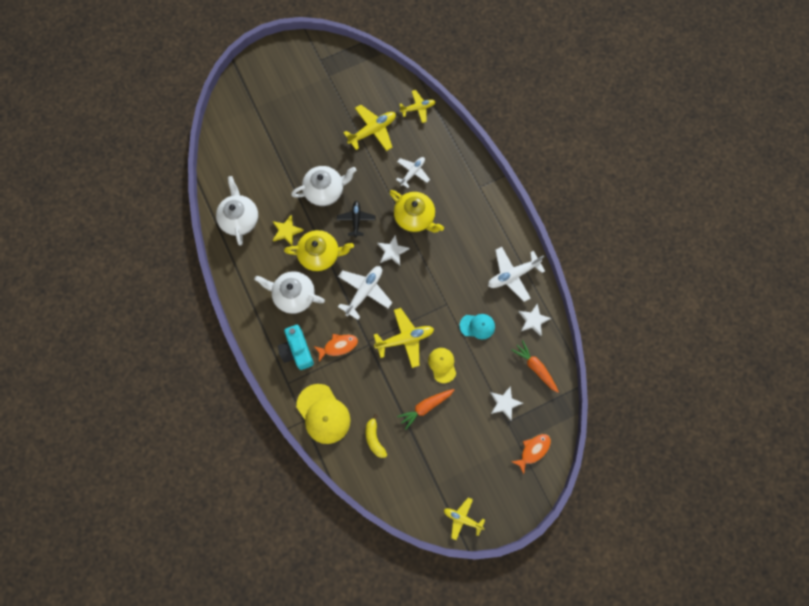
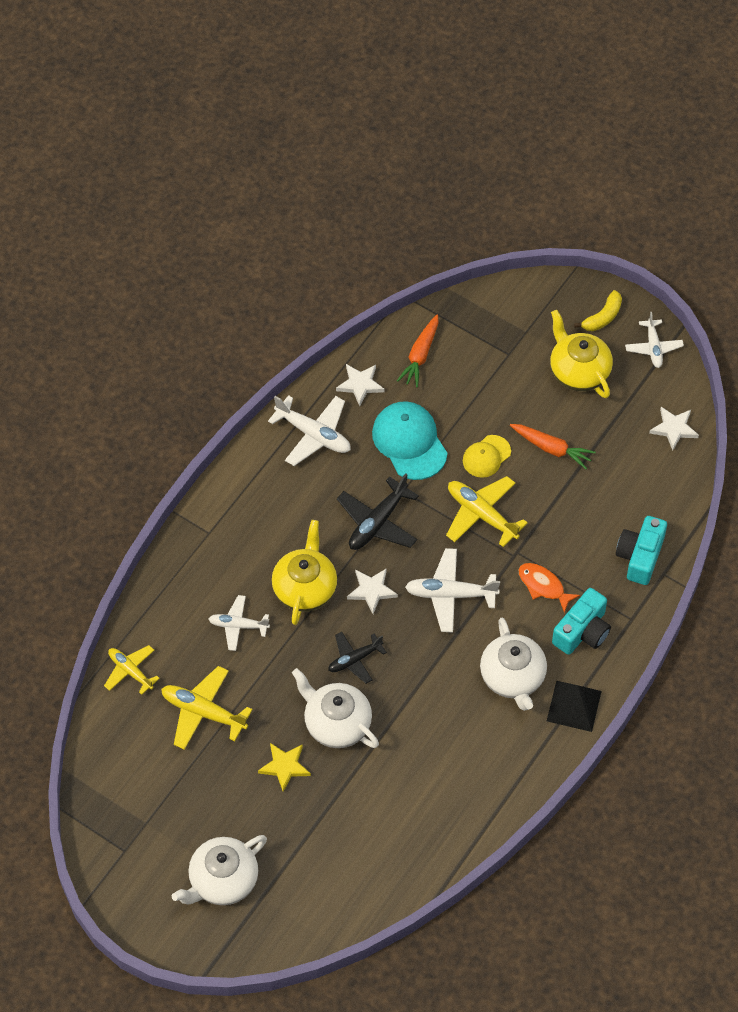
camera: 120 degrees left, 15 degrees down
(240, 219) = (450, 811): white teapot -> white teapot (222, 880)
(256, 318) = (574, 706): none -> black pyramid
(286, 231) = (428, 739): yellow star -> yellow star (284, 766)
(320, 255) = (435, 676): yellow teapot -> yellow teapot (578, 371)
(323, 414) = (640, 556): yellow cap -> turquoise camera
(374, 438) = (629, 484): yellow banana -> yellow banana (603, 317)
(434, 278) = (377, 522): none -> black plane
(462, 518) = (653, 347): yellow plane -> white plane
(477, 326) = (409, 442): turquoise cap -> turquoise cap, size x1.70
(504, 403) = (487, 367): white star -> white star (674, 429)
(533, 450) = (524, 313): orange fish -> none

